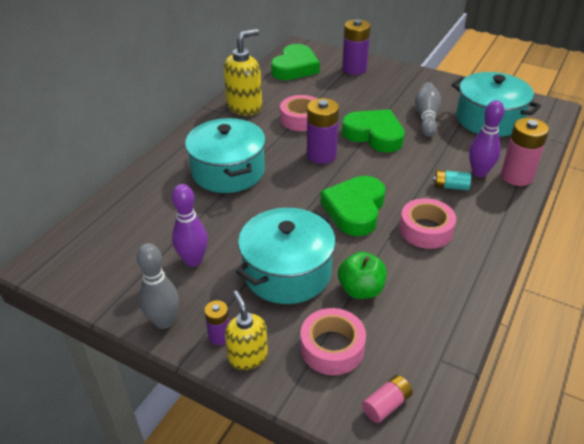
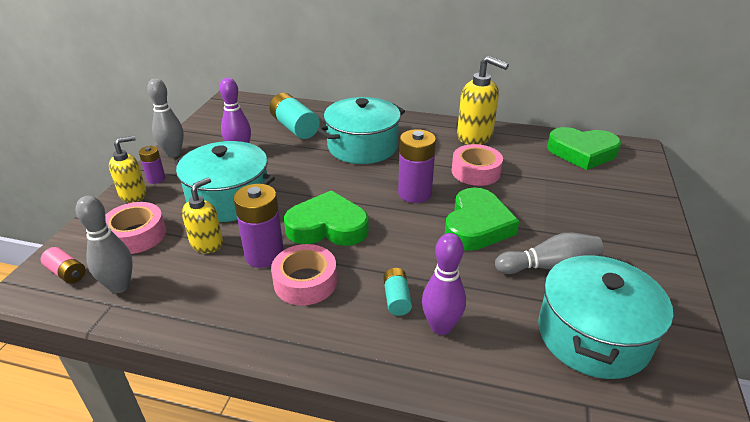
camera: 75 degrees right, 5 degrees down
(159, 213) = (295, 127): none -> turquoise battery
(354, 69) = (622, 194): purple battery -> purple battery (264, 255)
(361, 290) = (207, 243): green apple -> yellow soap dispenser
(414, 355) = (119, 286): none -> grey bowling pin
(516, 176) = (450, 370): pink battery -> none

